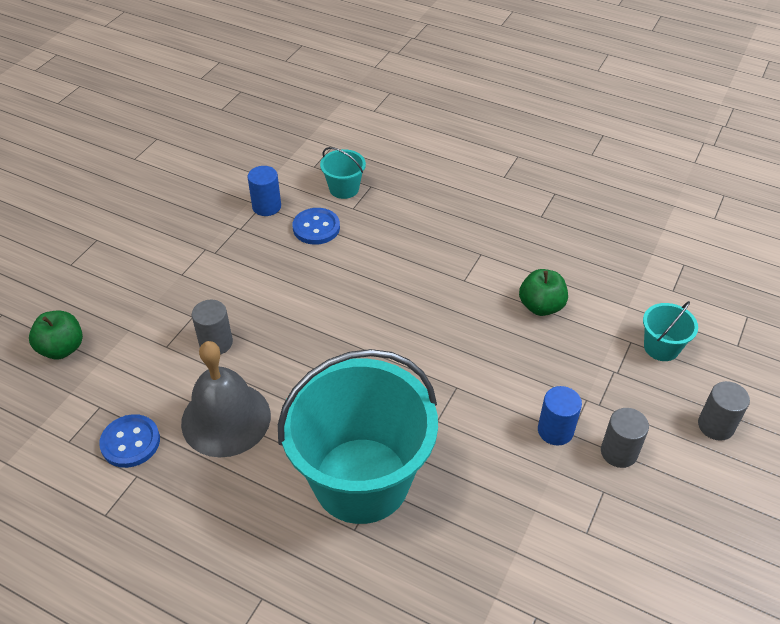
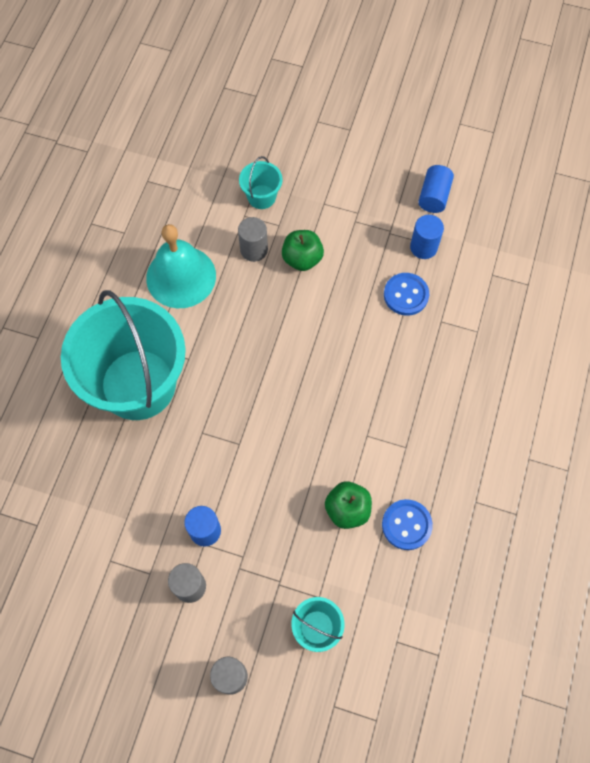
camera: 80 degrees right, 20 degrees up
(62, 348) = (229, 147): green apple -> green apple (302, 259)
(130, 442) = (151, 220): blue button -> blue button (406, 525)
(211, 190) = (434, 196): none -> blue cylinder
(226, 419) = (181, 276): grey bell -> turquoise bell
(344, 189) = (466, 308): turquoise bucket -> turquoise bucket (261, 197)

